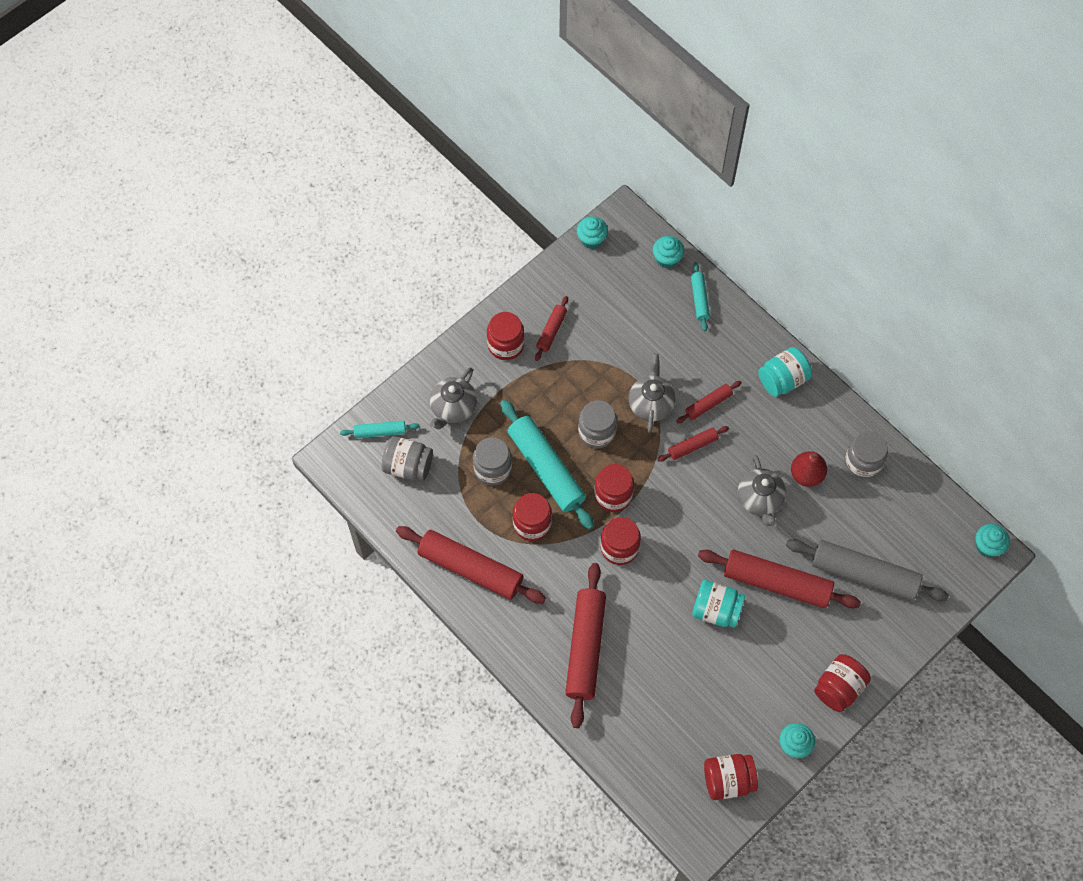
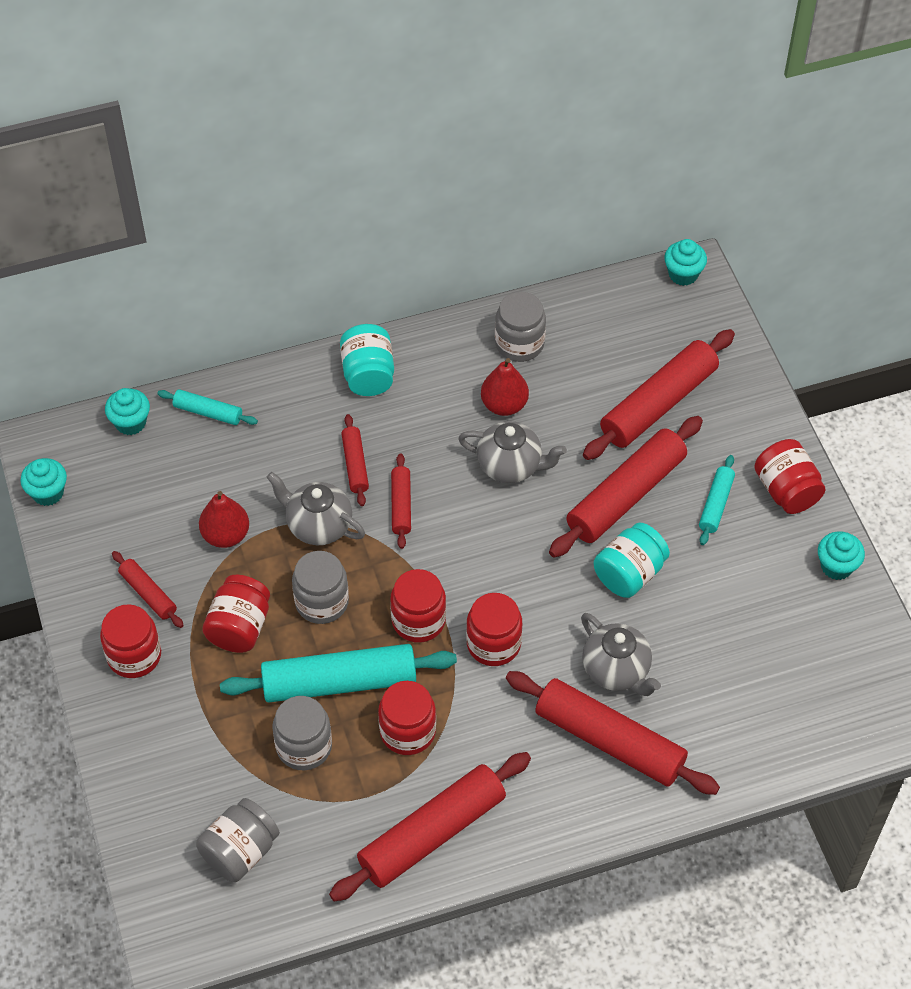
camera: 65 degrees left, 10 degrees down
(380, 432) = (168, 867): turquoise rolling pin -> turquoise rolling pin (715, 504)
(453, 408) = (188, 758): grey teapot -> grey teapot (616, 670)
(615, 354) = (226, 535): none -> red pear
(728, 780) = (851, 655): red jar -> red jar (239, 627)
(864, 574) = (658, 404): grey rolling pin -> red rolling pin

